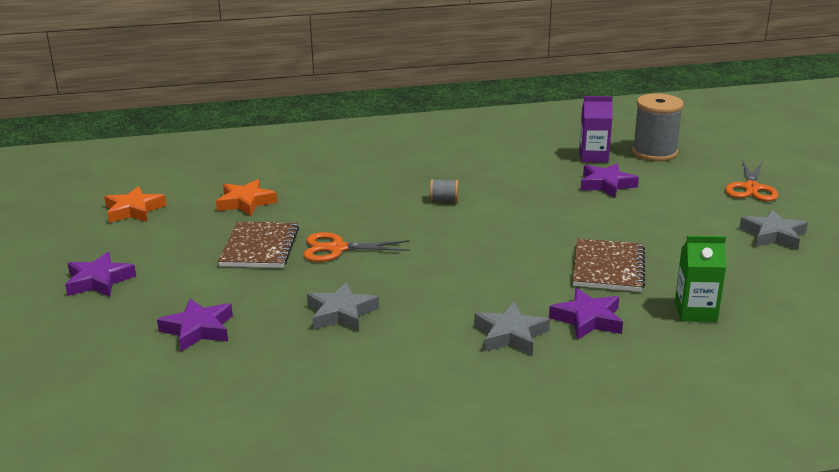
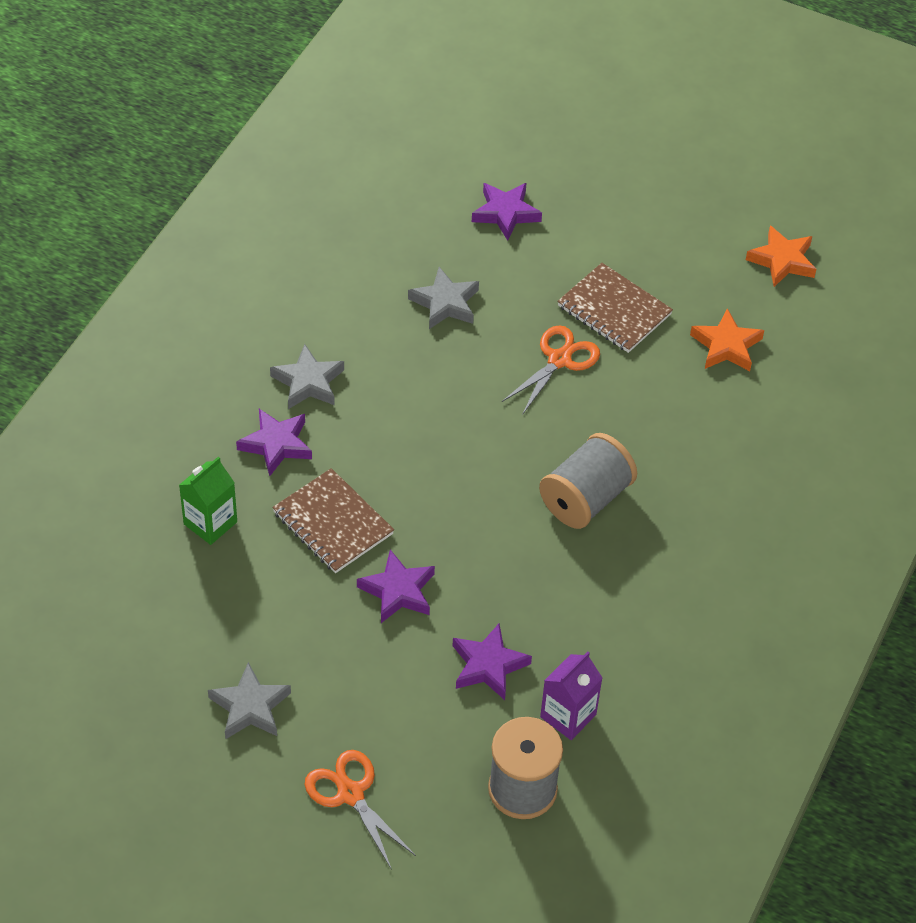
camera: 125 degrees right, 25 degrees up
(99, 281) = (648, 188): purple star -> purple star (398, 591)
(444, 200) = (585, 499): grey spool -> grey spool, size x2.21

